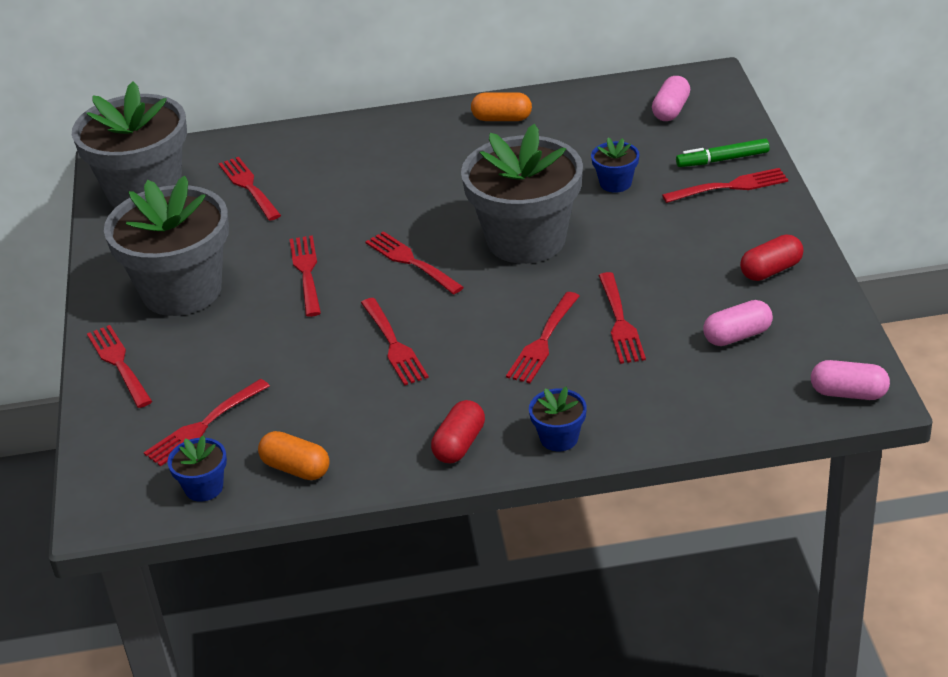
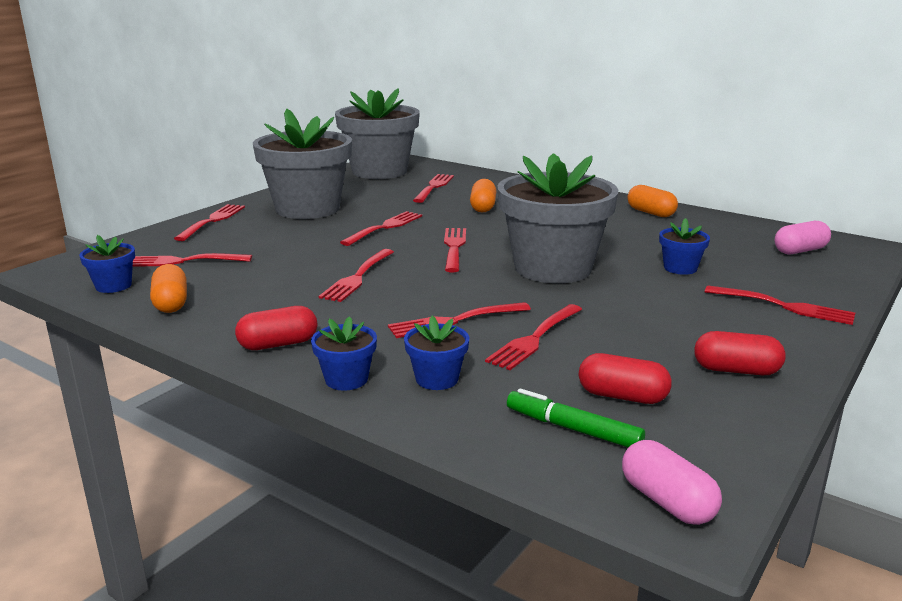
camera: 40 degrees right, 15 degrees down
(347, 192) = (483, 207): none -> orange capsule
(613, 398) = (437, 379): none -> blue flower pot
(722, 159) = (803, 290): green marker -> green marker (573, 429)
(737, 336) = (622, 396): pink capsule -> red capsule

